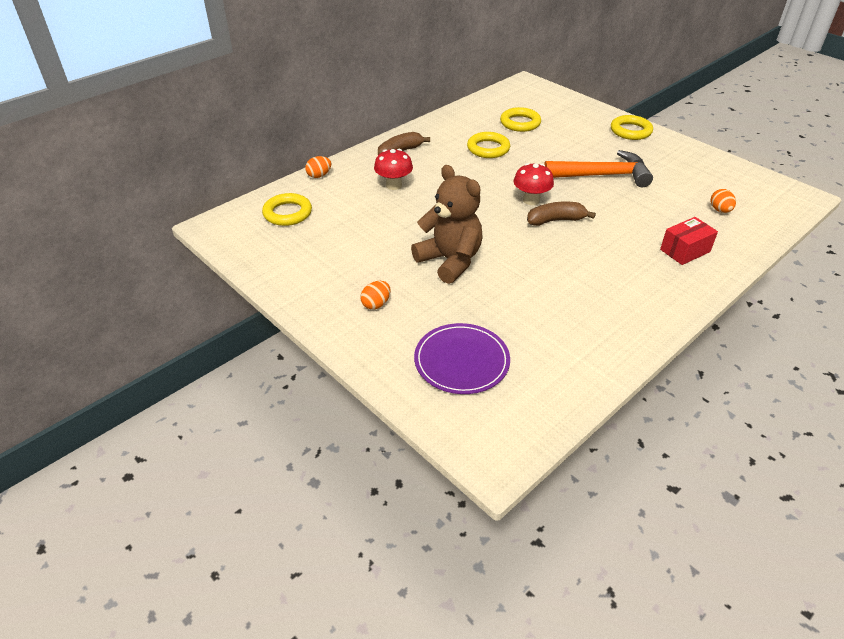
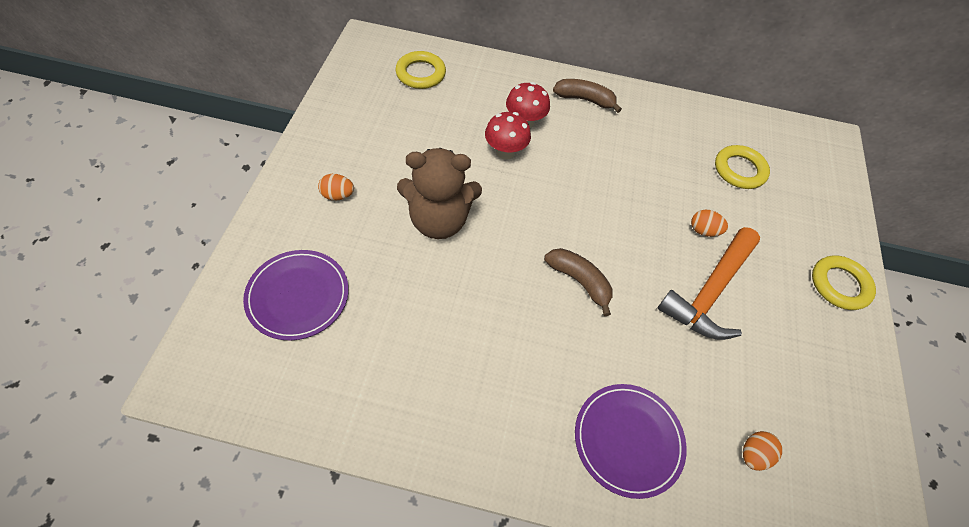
camera: 50 degrees right, 15 degrees up
(319, 175) = (493, 64): orange egg -> orange egg (703, 231)
(450, 261) = (439, 220): brown teddy bear -> brown teddy bear turned 75 degrees clockwise
(488, 148) = (659, 165): yellow ring -> none
(531, 200) = (597, 243): red mushroom -> red mushroom (505, 152)
(602, 175) = (710, 292): orange hammer -> orange hammer turned 75 degrees clockwise
(685, 251) = (628, 440): red box -> purple plate

